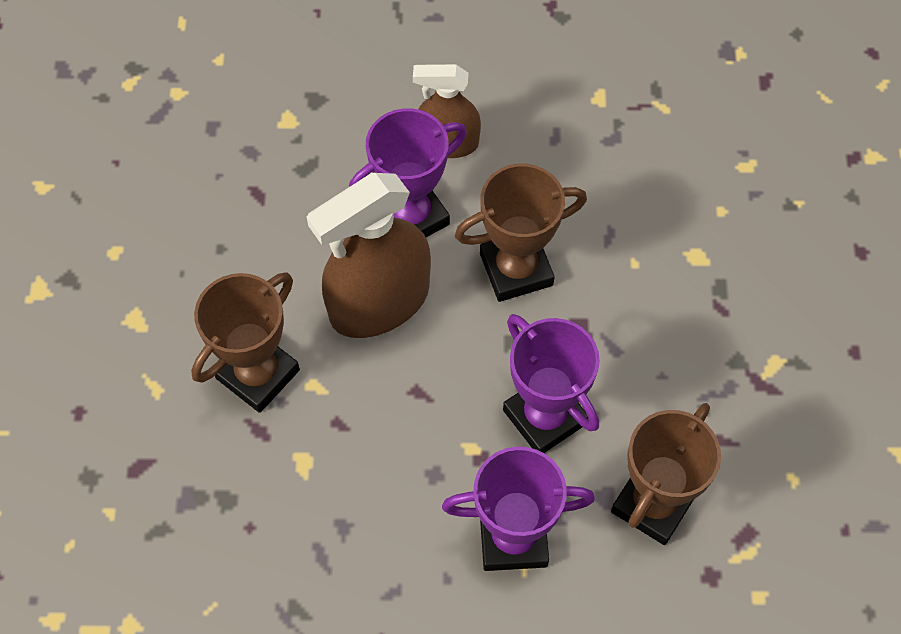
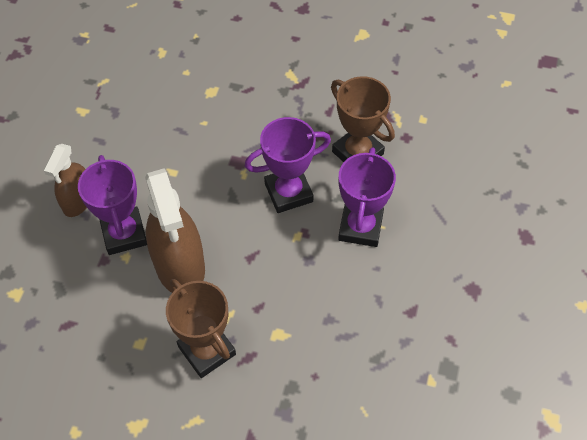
camera: 75 degrees left, 5 degrees down
(516, 269) = (185, 184): brown trophy -> none

